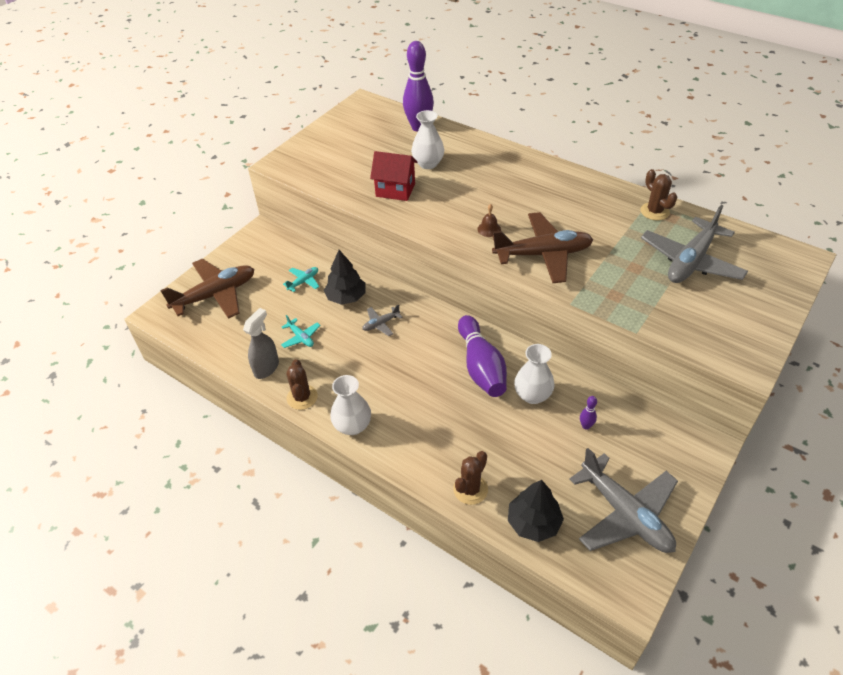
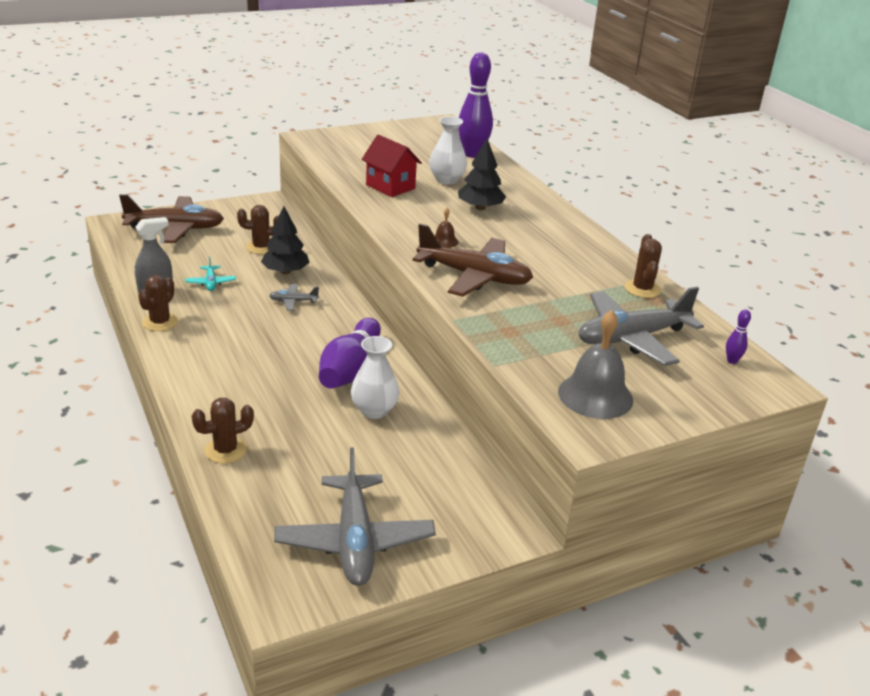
camera: 25 degrees right, 15 degrees down
(303, 282) = (261, 247): turquoise plane -> brown cactus
(352, 426) = (178, 359): white vase -> none
(533, 522) = (254, 502): black tree -> black tree (480, 208)
(586, 426) = (399, 456): purple bowling pin -> purple bowling pin (732, 361)
(719, 325) = (595, 395): none -> grey bell

